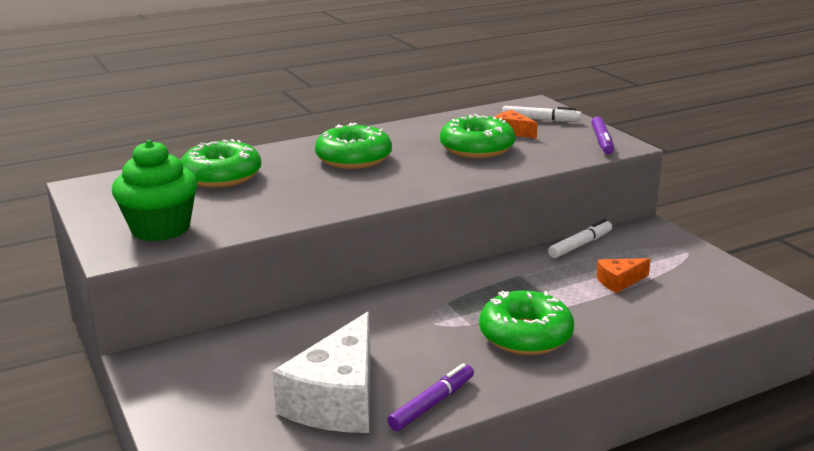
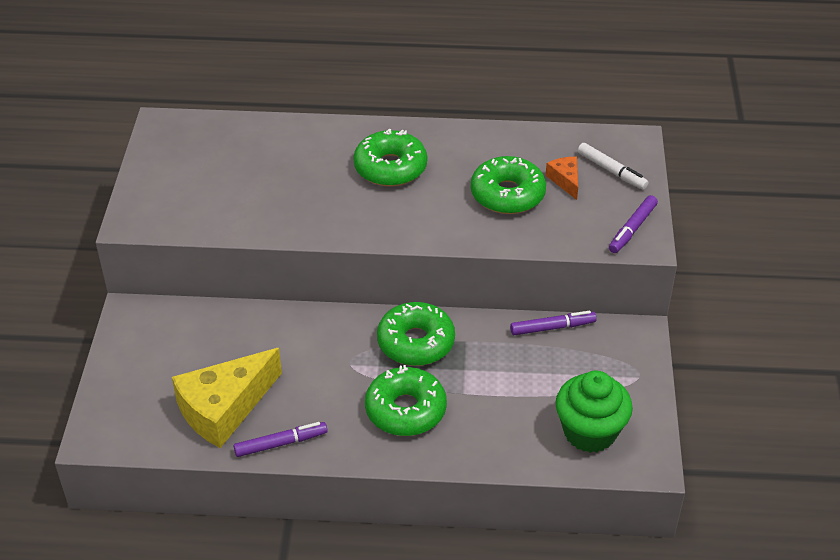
camera: 30 degrees right, 20 degrees up
(161, 229) = (177, 205): green cupcake -> green cupcake (590, 432)
(222, 176) = (269, 151): green donut -> green donut (416, 342)
(337, 399) = (224, 408): white cheese -> yellow cheese
(580, 245) = (552, 327): white marker -> purple marker
(619, 281) = (539, 386): orange cheese -> none

